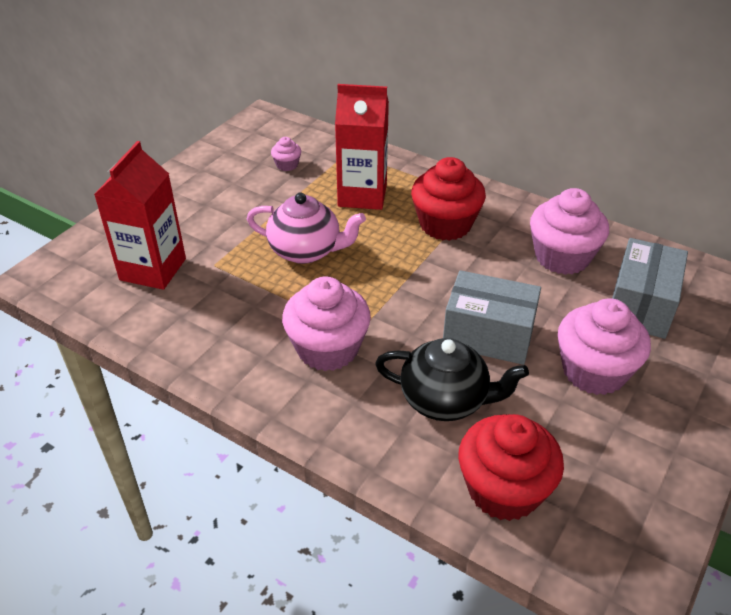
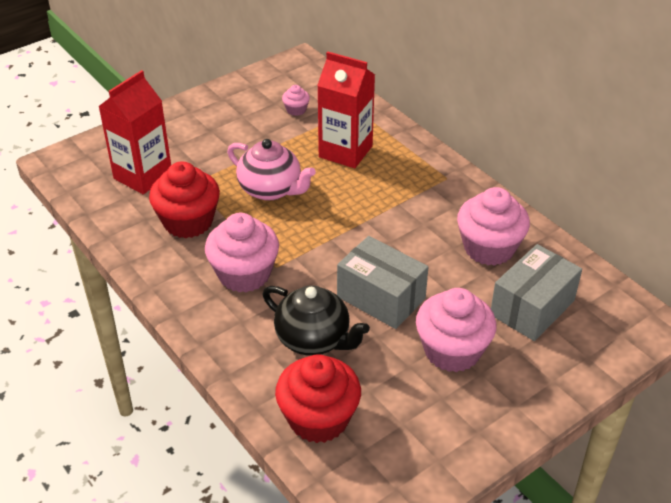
camera: 20 degrees right, 0 degrees up
(445, 224) = (402, 194): red cupcake -> red cupcake (188, 222)

